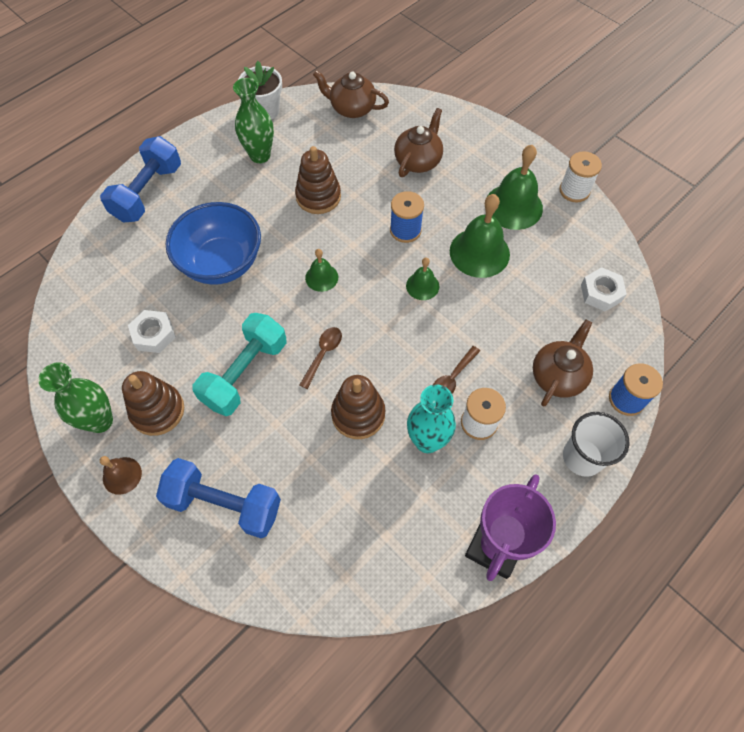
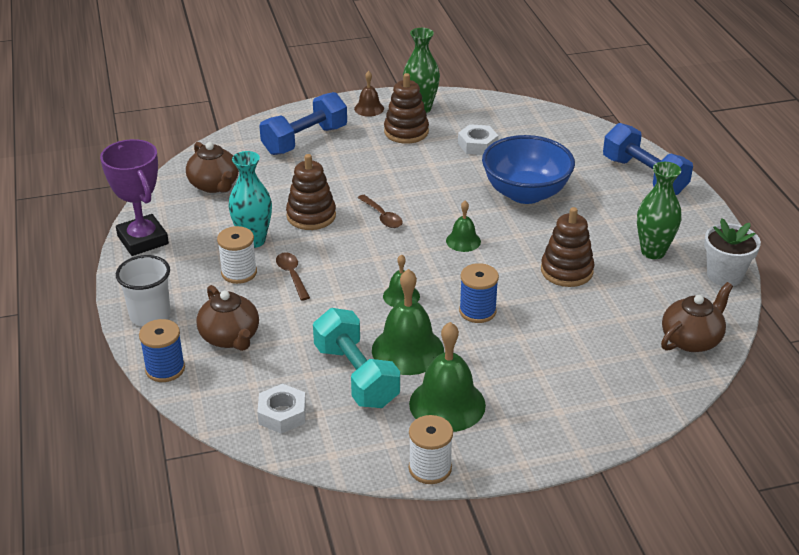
camera: 120 degrees right, 25 degrees down
(245, 373) = (401, 175): turquoise dumbbell -> turquoise dumbbell (356, 376)
(418, 161) = (570, 359): brown teapot -> brown teapot (214, 185)

